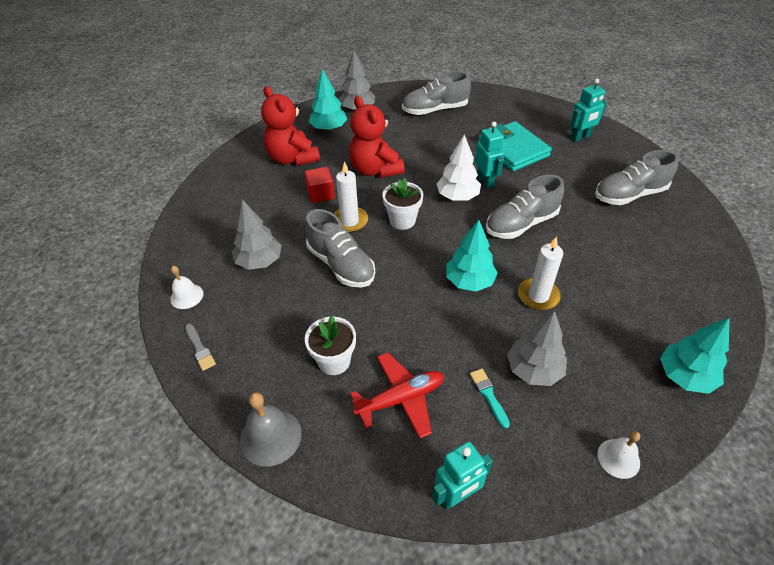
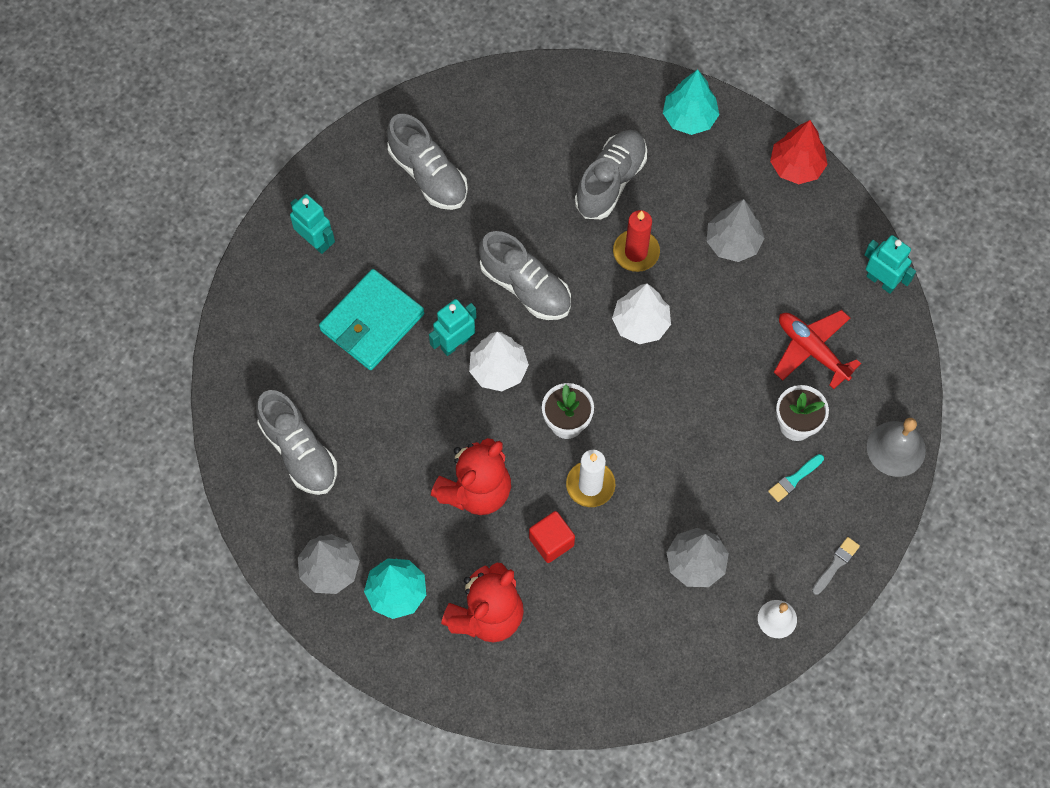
camera: 110 degrees left, 20 degrees up
(341, 265) = (666, 467): grey shoe -> grey shoe (610, 181)
(469, 281) = (640, 323): turquoise tree -> white tree
(488, 395) = (777, 276): turquoise brush -> turquoise brush (794, 479)
(538, 296) = (636, 252): white candle -> red candle
(618, 458) = (796, 166): white bell -> red tree

